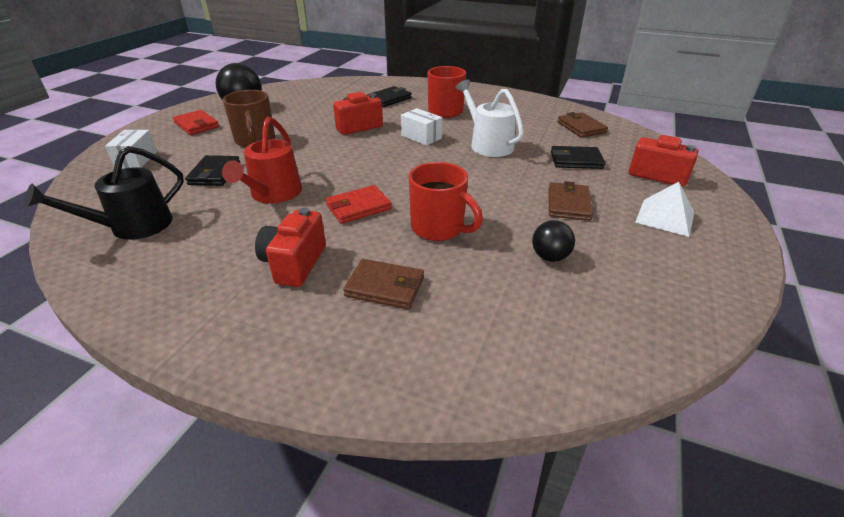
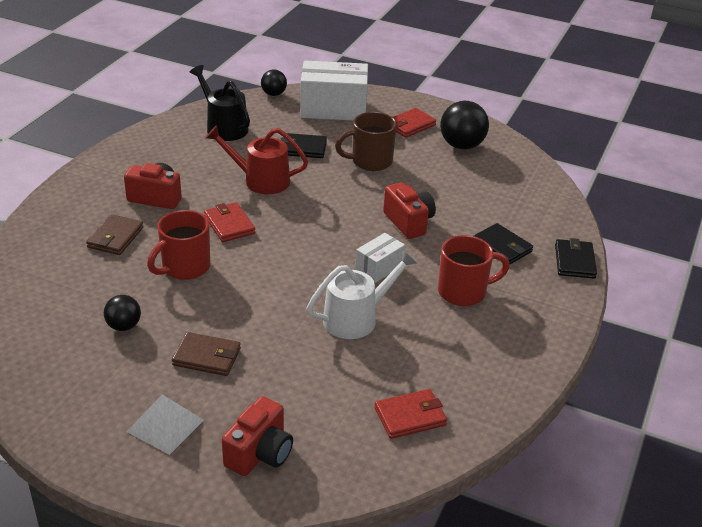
camera: 90 degrees right, 0 degrees up
(69, 196) = (273, 94): none -> black ball
(136, 160) = (333, 109): white box -> white box, size x1.93
(576, 160) = (306, 386): black wallet -> black wallet (574, 261)
(581, 127) = (410, 416): brown wallet -> red wallet

